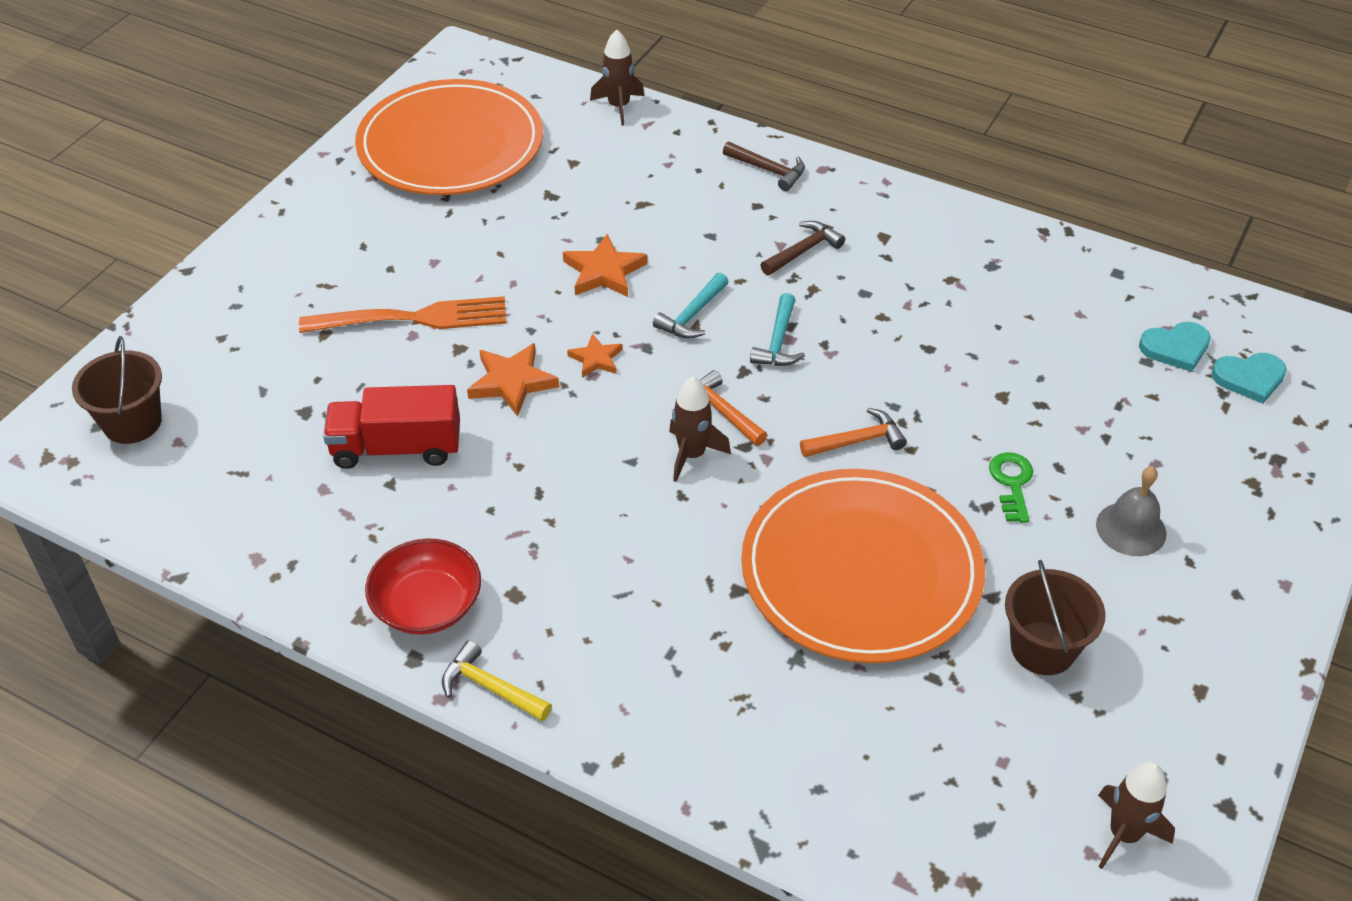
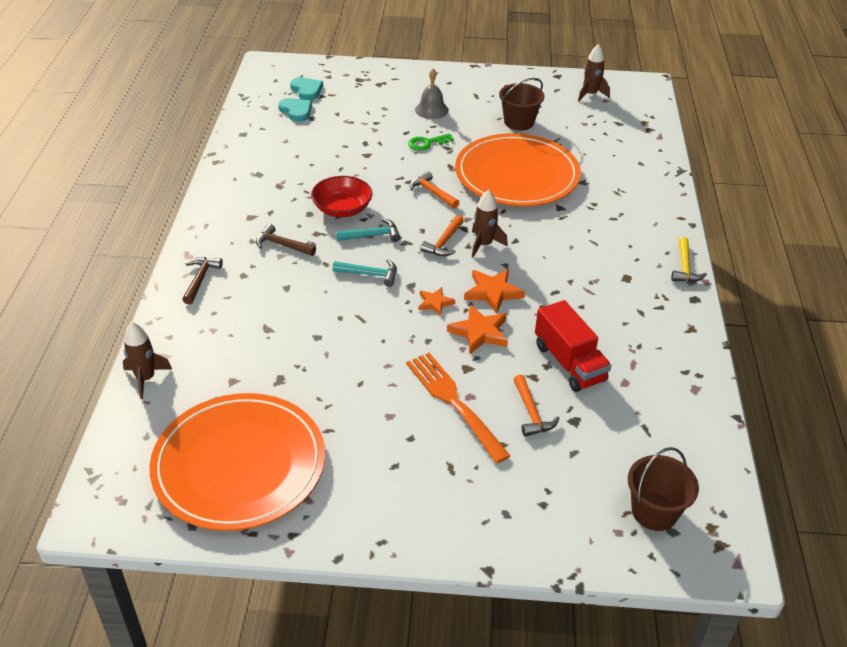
camera: 115 degrees left, 5 degrees down
(346, 378) = (531, 413): none -> orange hammer
(427, 605) = (661, 306): red bowl -> red bowl (342, 209)
(604, 271) = (351, 325): orange star -> orange star (493, 292)

